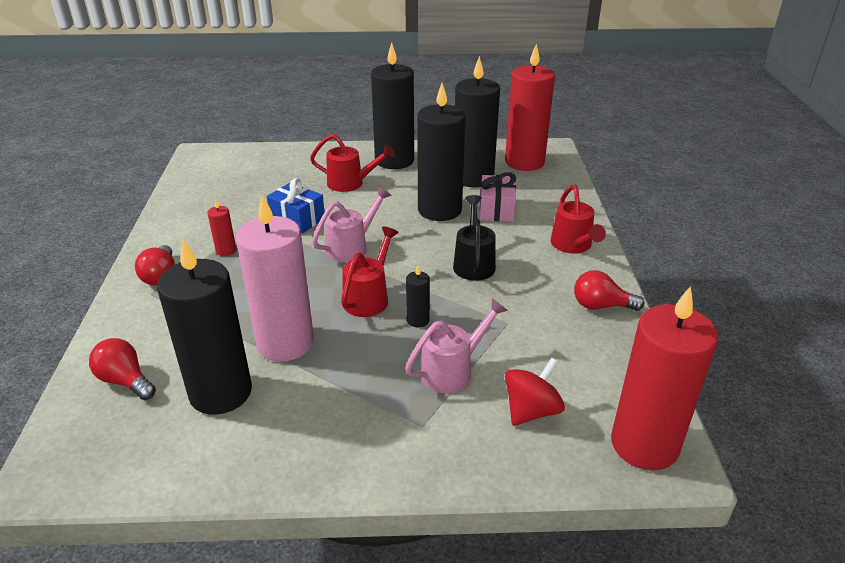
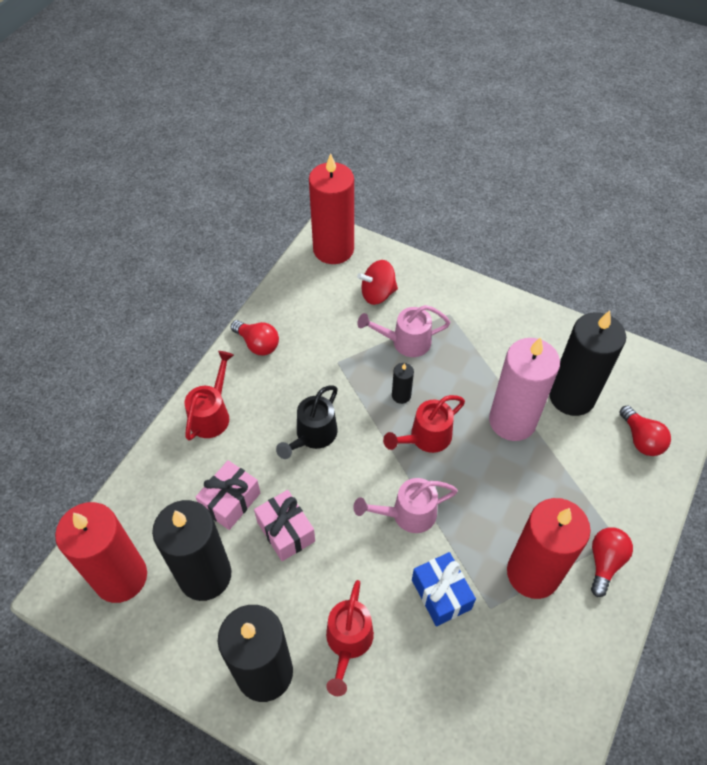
camera: 150 degrees left, 20 degrees up
(226, 250) = (533, 573): red candle -> red candle, size x2.40
(351, 183) = (348, 642): red watering can -> red watering can turned 120 degrees counterclockwise
(439, 210) = (286, 531): black candle -> pink gift

